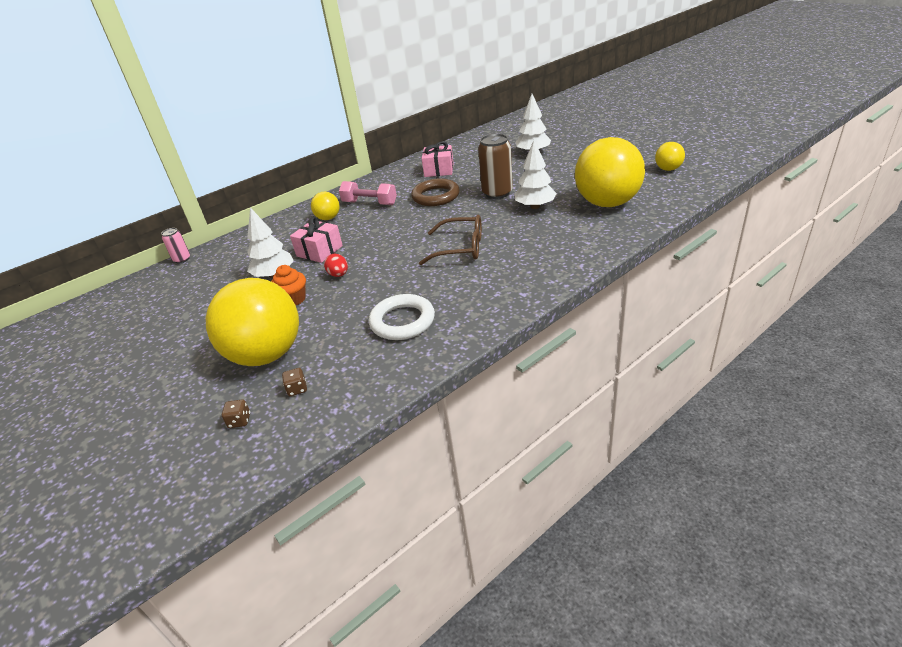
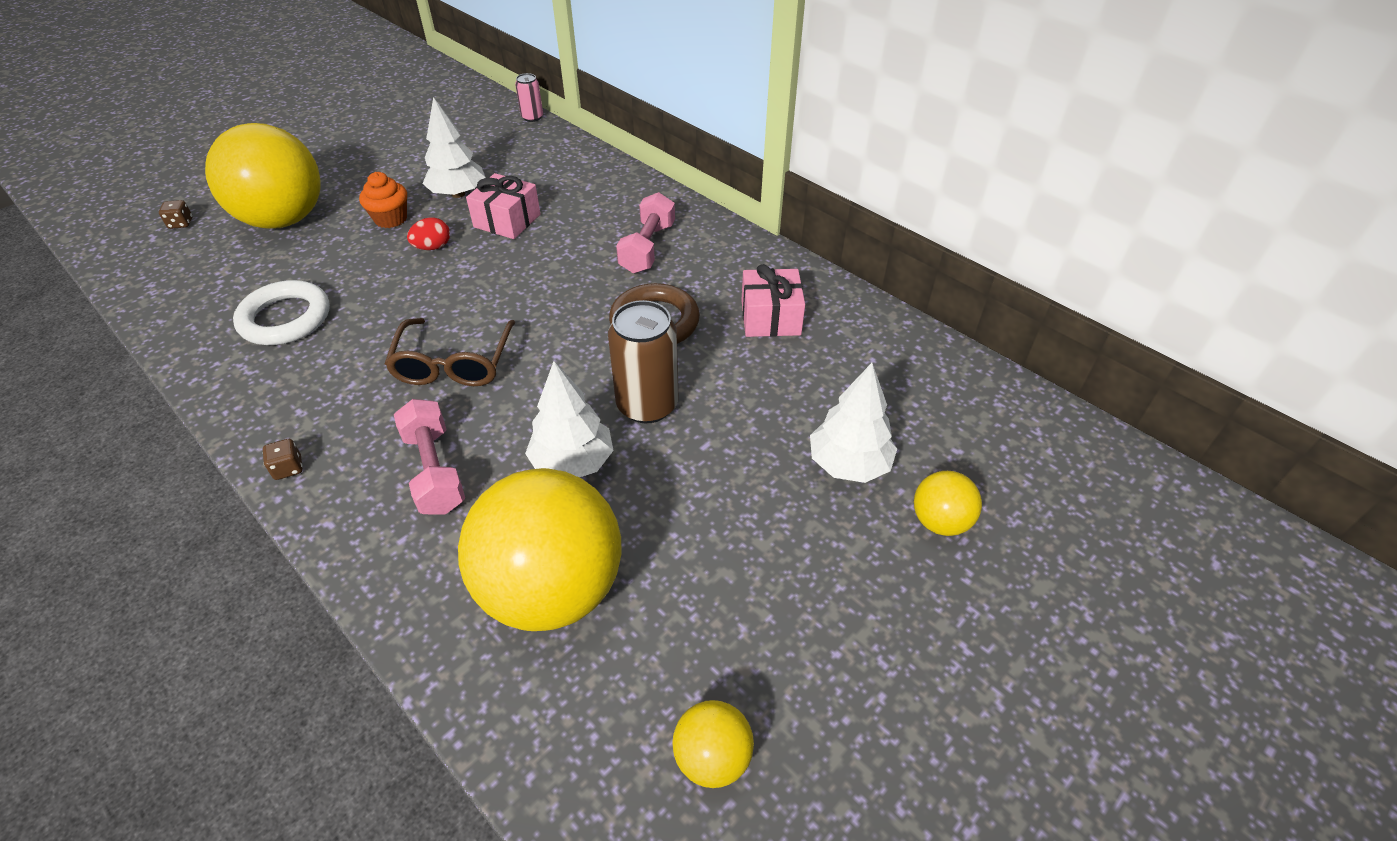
camera: 80 degrees right, 10 degrees up
(297, 389) = (205, 252): brown dice -> brown dice (288, 468)
(328, 218) = (607, 213): yellow ball -> yellow ball (939, 521)
(542, 241) = (434, 471): none -> pink dumbbell

